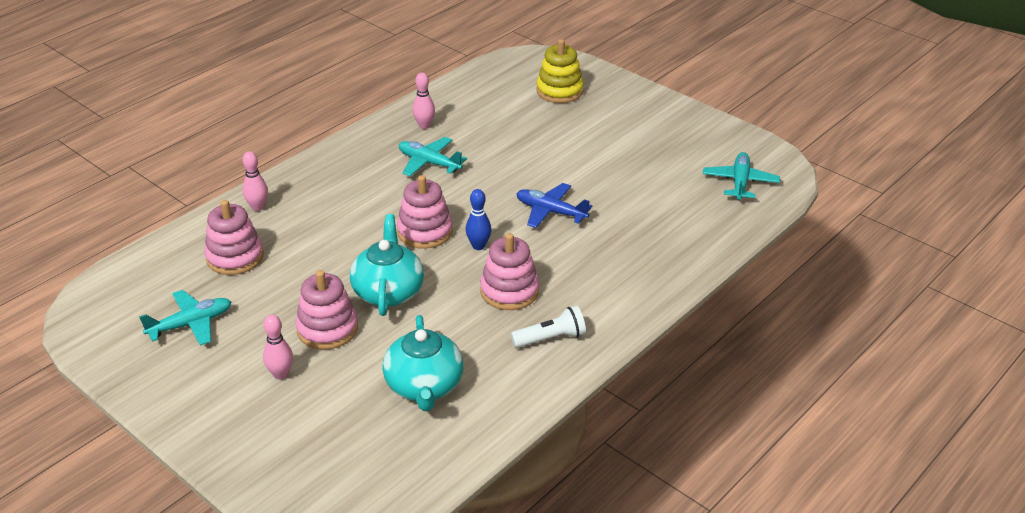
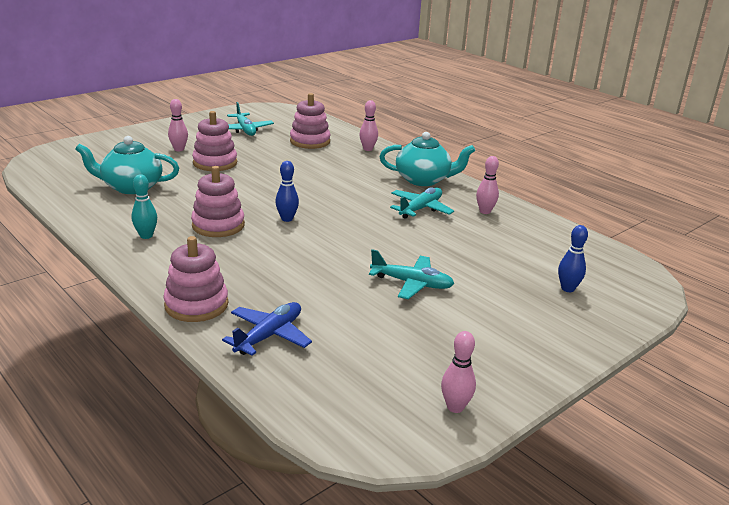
camera: 95 degrees right, 10 degrees down
(388, 291) = (245, 183): turquoise teapot -> turquoise teapot (423, 180)
(425, 232) = (316, 200): pink stacking toy -> pink stacking toy (196, 305)
(551, 212) = (327, 256): blue plane -> blue plane (269, 336)
(551, 338) = (146, 236): white flashlight -> turquoise bowling pin
(559, 91) = (567, 289): yellow stacking toy -> blue bowling pin
(734, 141) = (455, 407): none -> pink bowling pin
(740, 182) = (352, 391): turquoise plane -> turquoise plane (412, 284)

